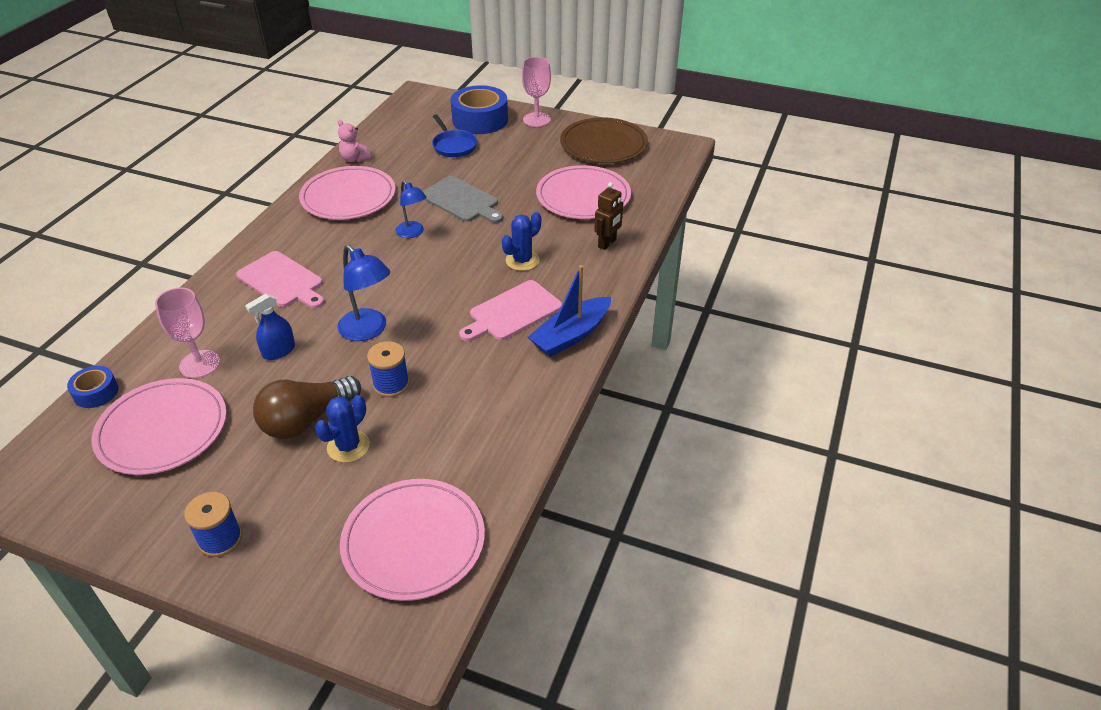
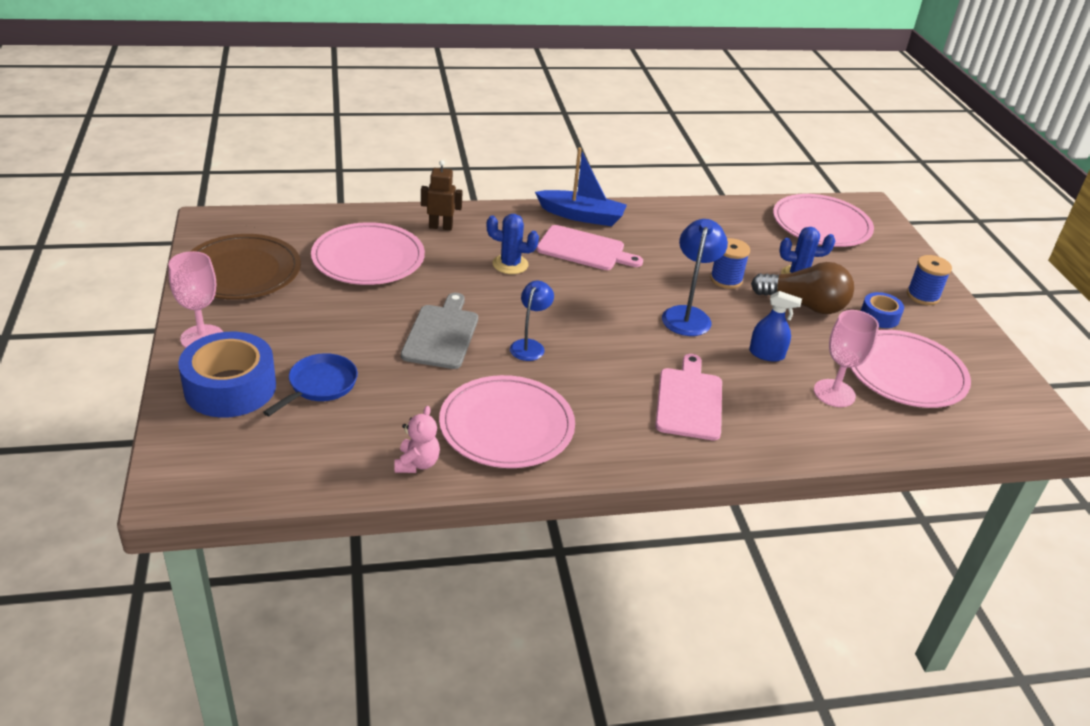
camera: 125 degrees left, 5 degrees down
(96, 392) = (935, 438): blue tape -> blue tape (879, 316)

